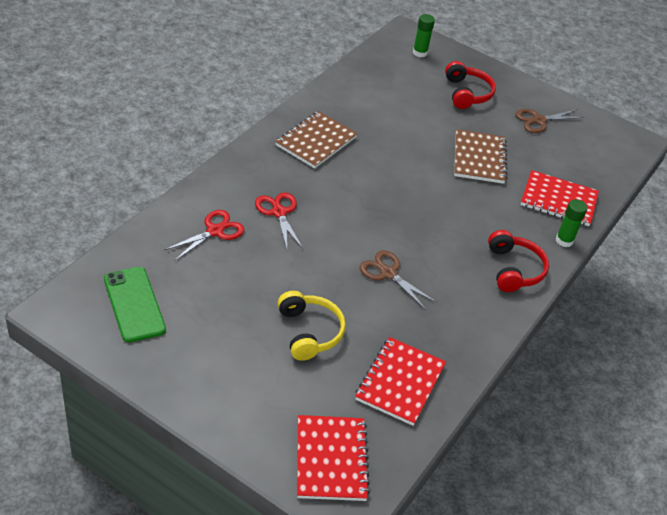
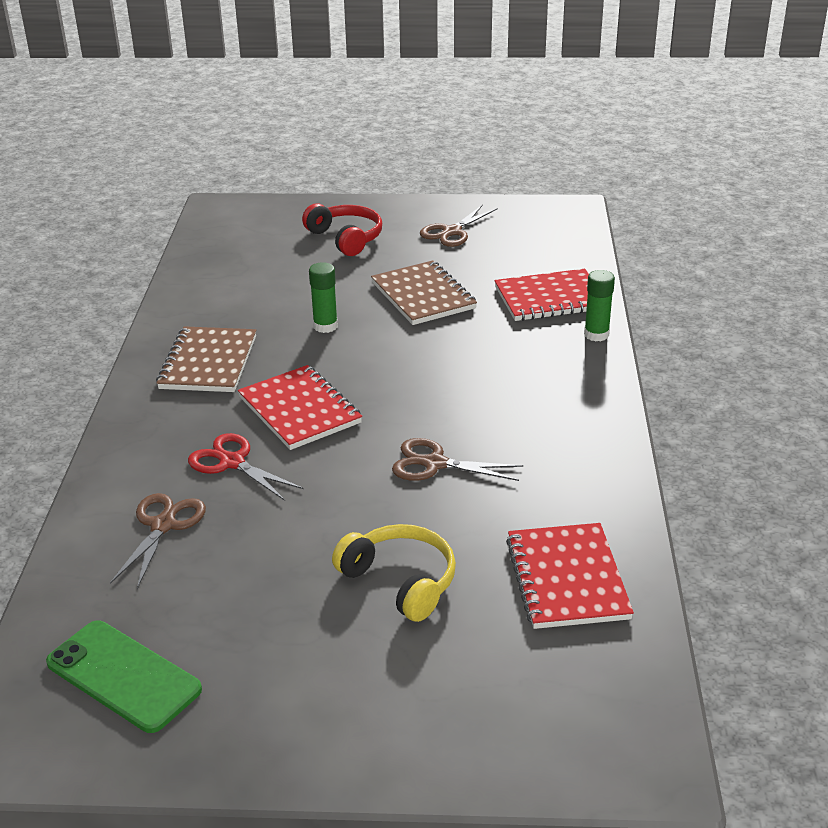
camera: 25 degrees left, 10 degrees down
(215, 231) = (163, 525): red scissors -> brown scissors
(331, 459) = (573, 720): red notebook -> red notebook (299, 410)
(420, 53) = (252, 220): green glue stick -> green glue stick (325, 326)
(514, 269) = (573, 389): red headphones -> none

